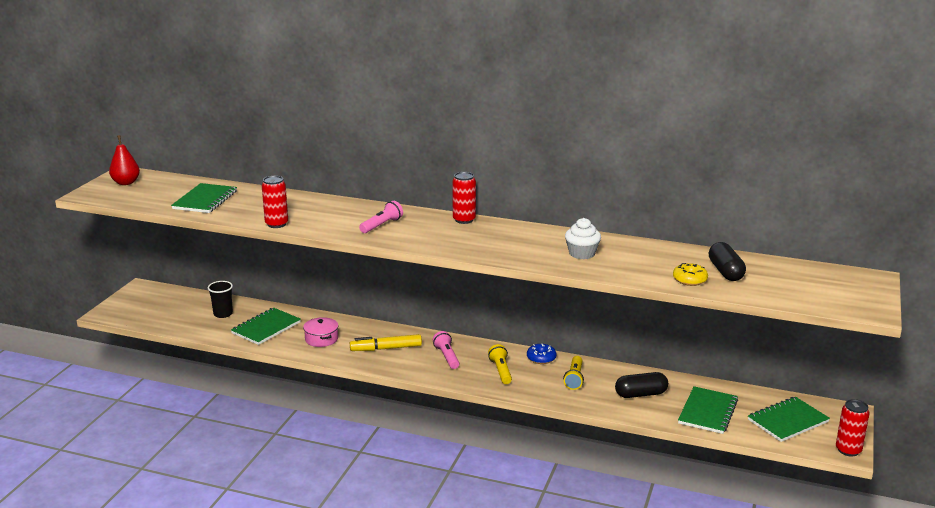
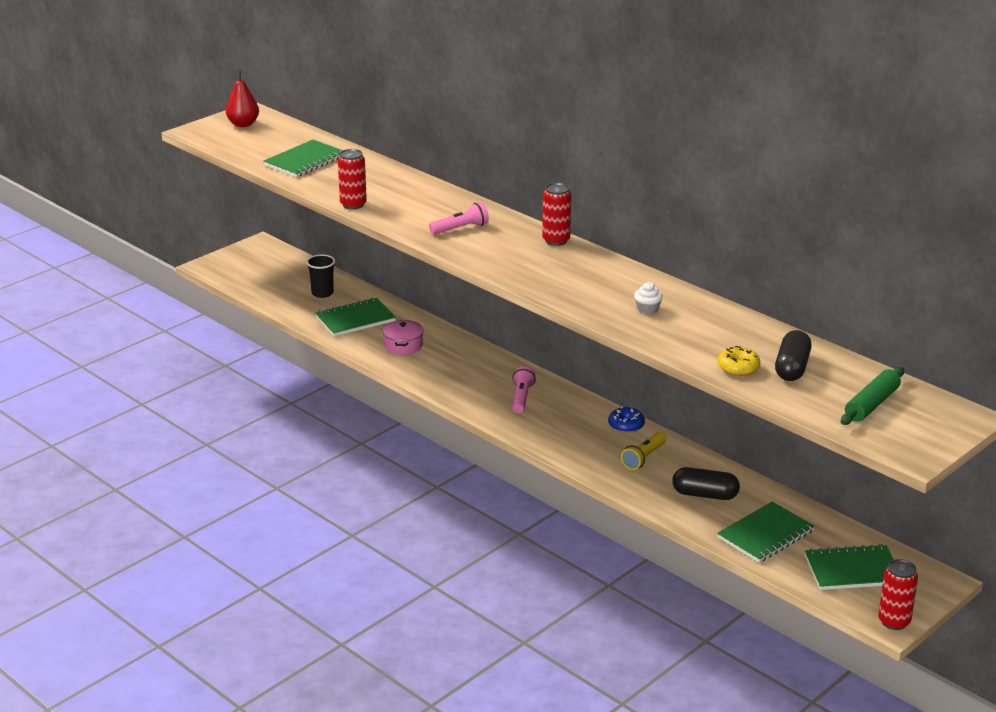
camera: 25 degrees right, 5 degrees up
(386, 348) = (463, 372): yellow marker -> none
(501, 371) = (568, 428): yellow flashlight -> none
(582, 253) = (647, 309): white cupcake -> white cupcake, size x0.65
(805, 284) = (872, 404): none -> green rolling pin

